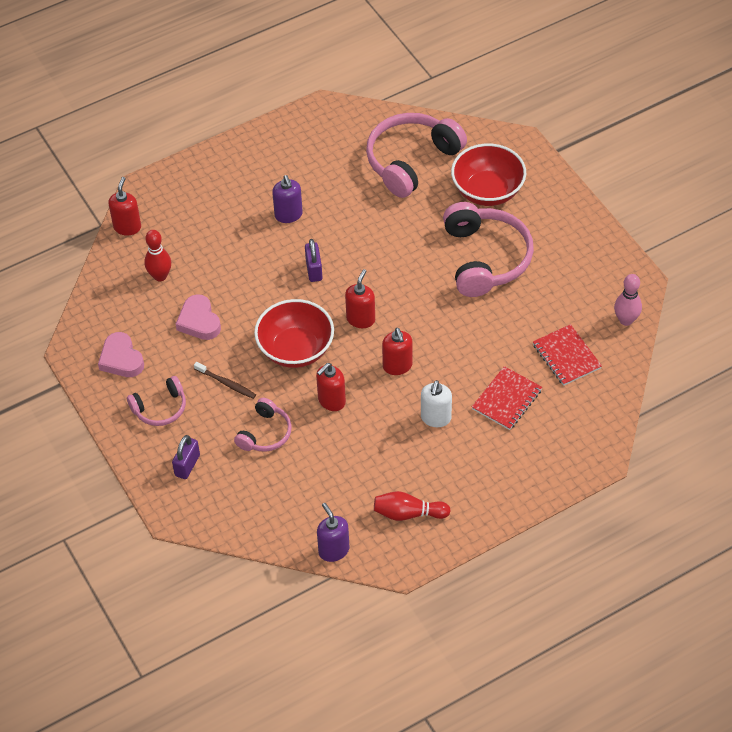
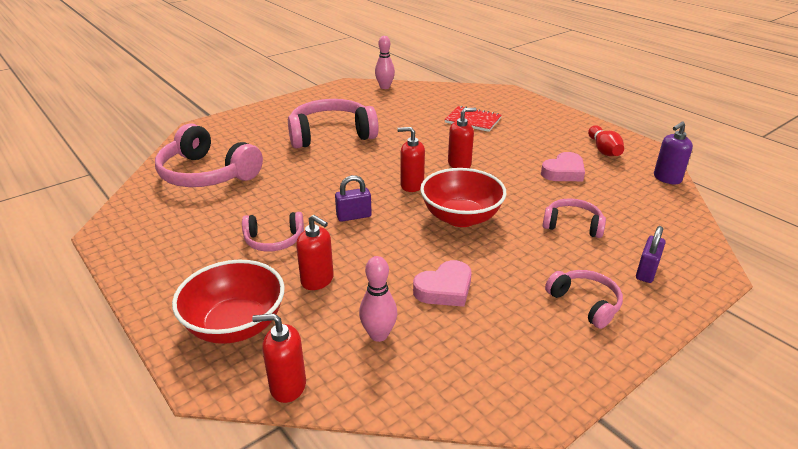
camera: 100 degrees left, 20 degrees down
(121, 359) = (529, 352): pink heart -> pink heart (563, 172)
(160, 276) = (378, 335): red bowling pin -> pink bowling pin
(187, 465) = (646, 271): purple padlock -> purple padlock turned 75 degrees counterclockwise
(226, 383) = (524, 257): brown toothbrush -> none
(288, 215) = (274, 240): purple soap dispenser -> pink headphones
(331, 401) = (513, 192): red soap dispenser -> red soap dispenser (317, 280)
(436, 418) = (505, 145): white soap dispenser -> none
(487, 191) = (253, 137): red bowl -> red bowl (236, 325)
(566, 356) = (424, 103): red notebook -> none

